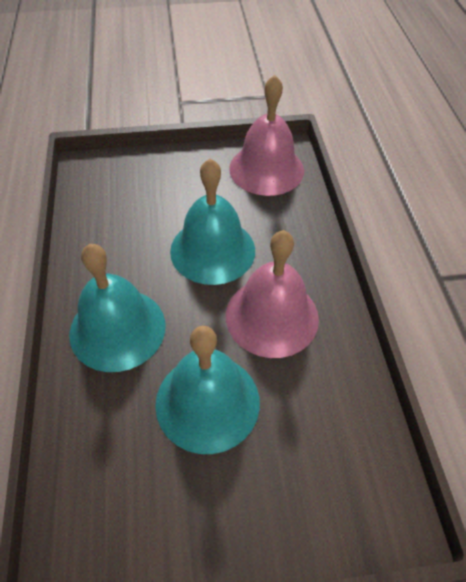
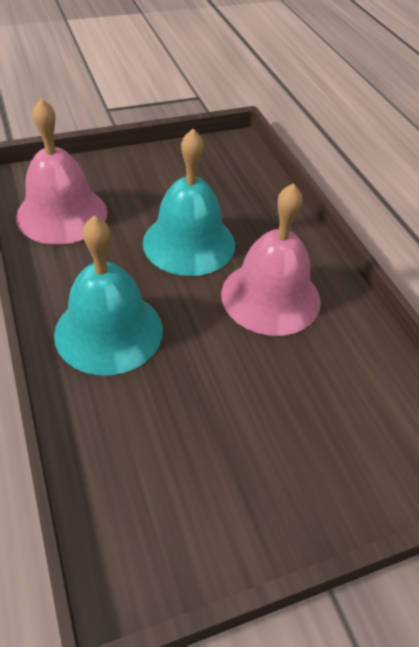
camera: 15 degrees left, 5 degrees down
(207, 402) = (230, 387): turquoise bell -> none
(266, 169) = (221, 162): pink bell -> pink bell (62, 214)

